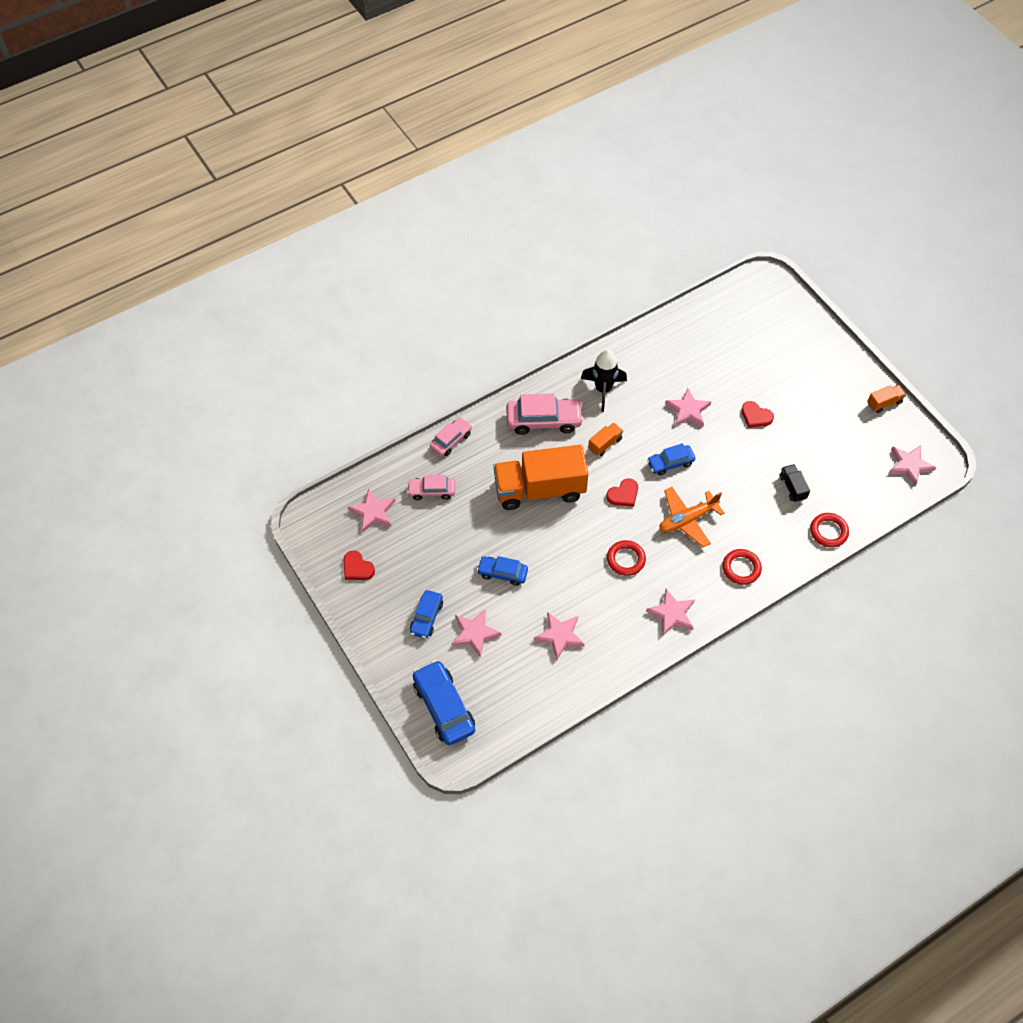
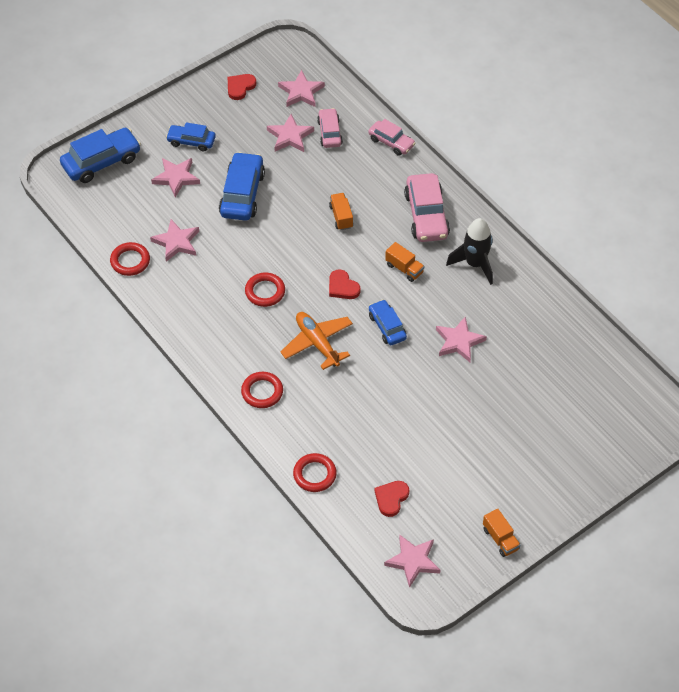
camera: 85 degrees right, 5 degrees down
(502, 573) = (242, 194): blue car -> blue car, size x1.64
(539, 489) = (341, 217): orange truck -> orange truck, size x0.41
(581, 680) = (130, 261): none -> red ring
(671, 614) = (205, 332): pink star -> pink star (290, 136)
(755, 416) = (461, 406): red heart -> red heart (391, 498)
(792, 487) = (369, 441): black truck -> none

